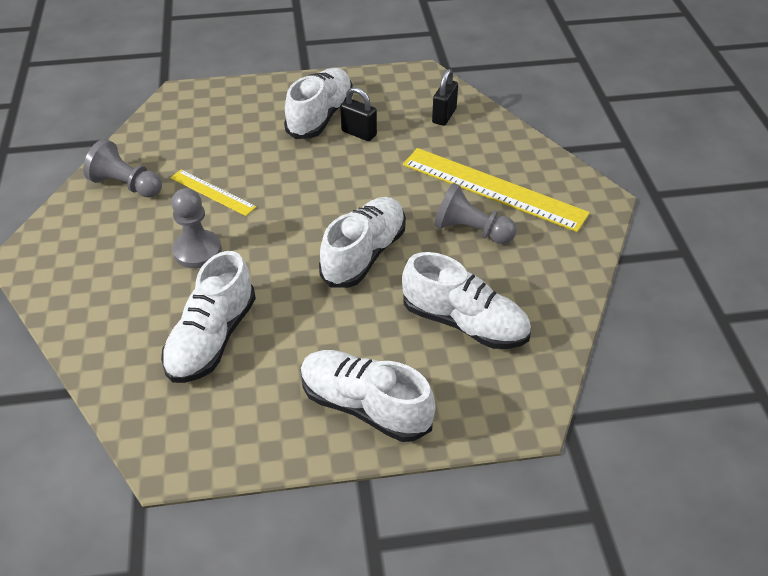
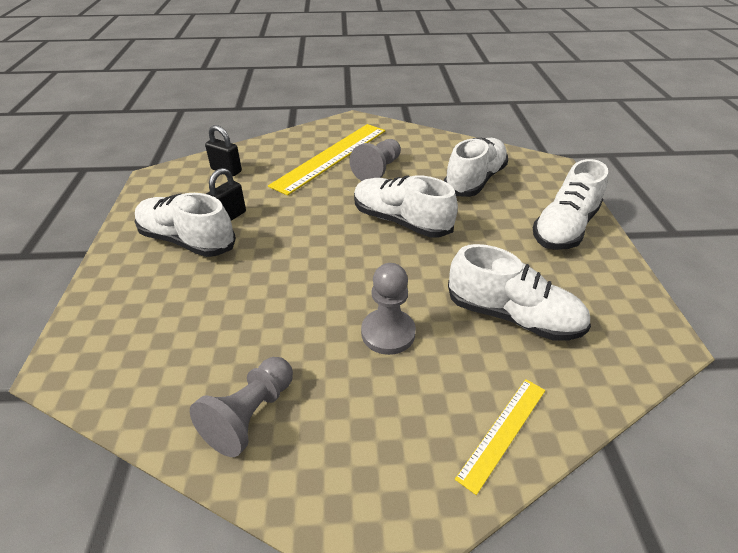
camera: 85 degrees left, 5 degrees down
(212, 192) = (290, 324): yellow ruler -> yellow ruler (503, 432)

